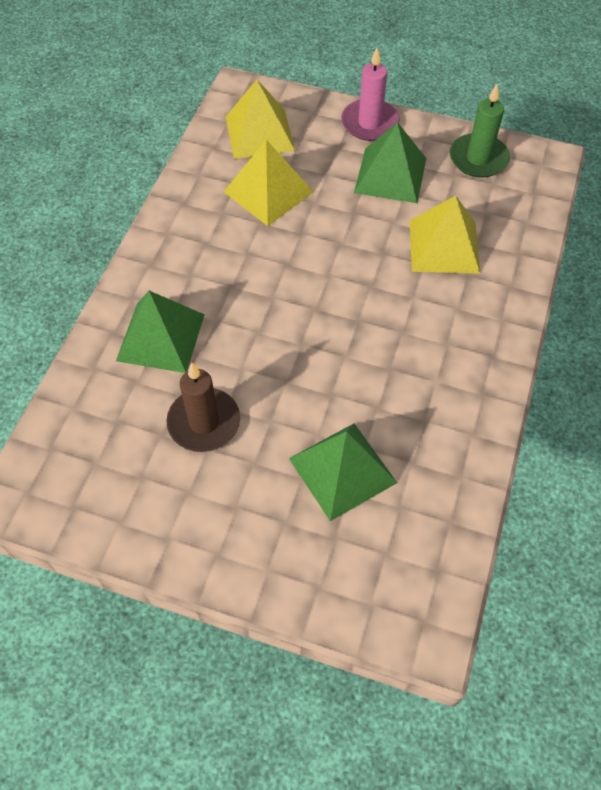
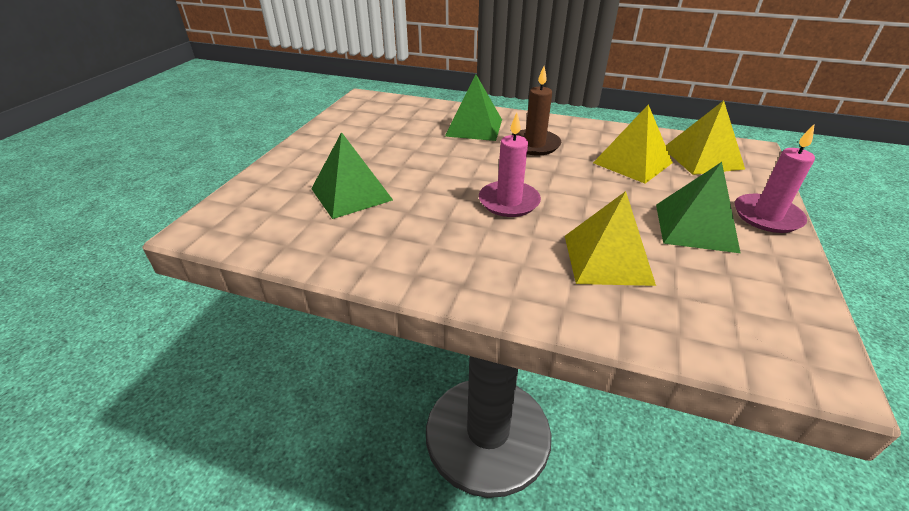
camera: 90 degrees right, 20 degrees down
(204, 422) = (404, 143): brown candle -> brown candle (534, 145)
(353, 310) = (509, 202): none -> pink candle
(478, 158) = (771, 296): green candle -> none

